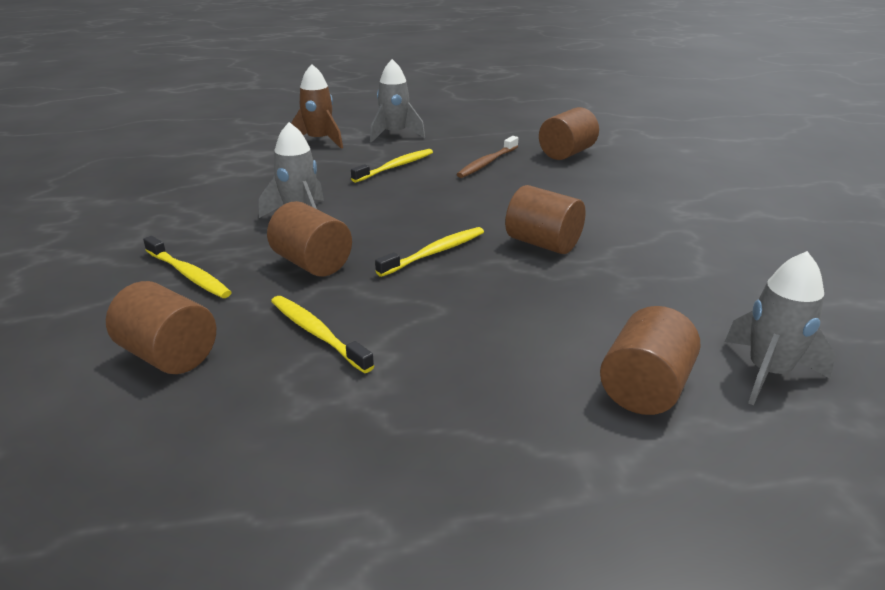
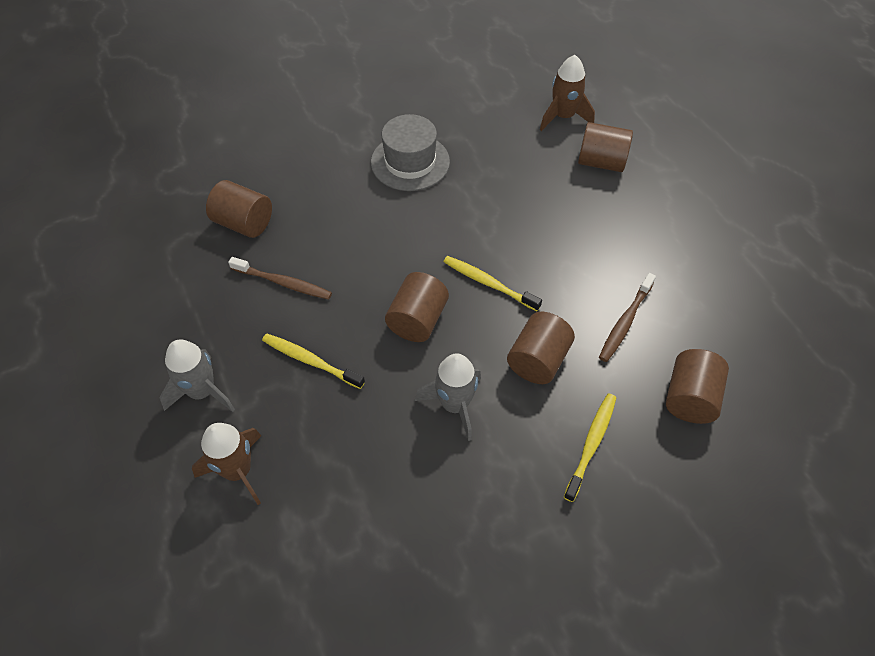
camera: 105 degrees left, 25 degrees up
(317, 333) = (625, 322): yellow toothbrush -> brown toothbrush
(543, 243) = (449, 220): brown cylinder -> brown cylinder (417, 320)
(649, 233) = (410, 162): none -> grey hat
(768, 373) = (563, 117): grey rocket -> brown rocket

